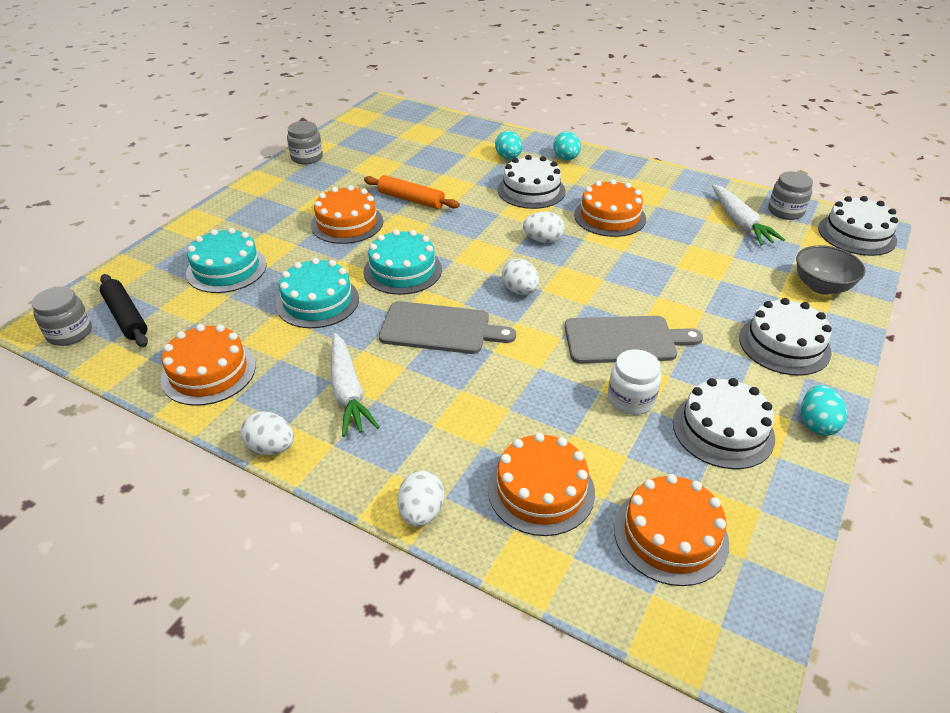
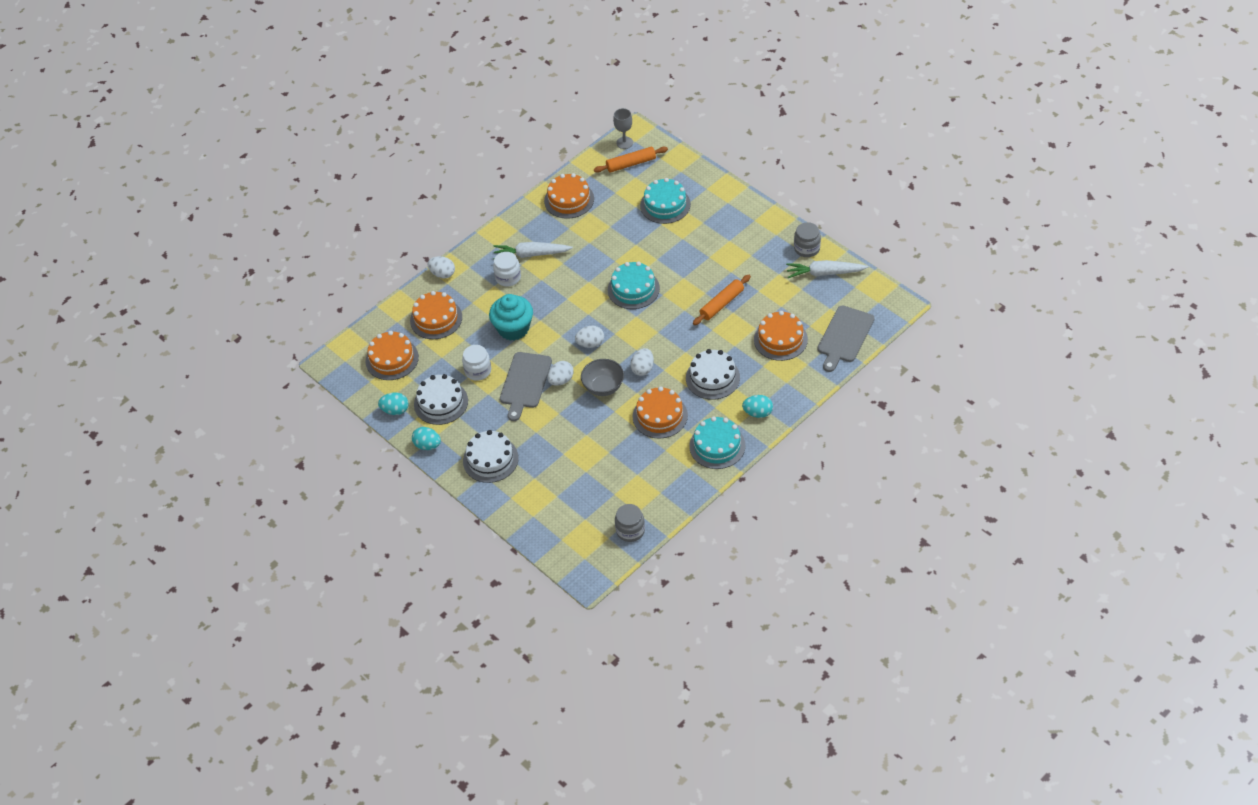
camera: 110 degrees right, 10 degrees up
(69, 333) = (624, 143): grey jar -> grey goblet
(126, 317) = (631, 164): black rolling pin -> orange rolling pin
(271, 447) = (504, 224): white egg -> white egg (561, 380)
(317, 301) = (615, 246): turquoise cake -> turquoise cake (717, 446)
(347, 223) = (700, 265): orange cake -> orange cake (780, 339)
(409, 410) = (508, 277): none -> white jar
(440, 329) = (568, 299): grey cutting board -> grey cutting board (844, 336)
(508, 157) = (770, 374): turquoise egg -> turquoise egg (395, 410)
(523, 377) = (513, 328): none -> turquoise cupcake
(740, 223) = (625, 494): white carrot -> white carrot (825, 273)
(821, 286) = (535, 507): grey bowl -> grey bowl (603, 387)
(856, 234) = (585, 562): white cake -> none

